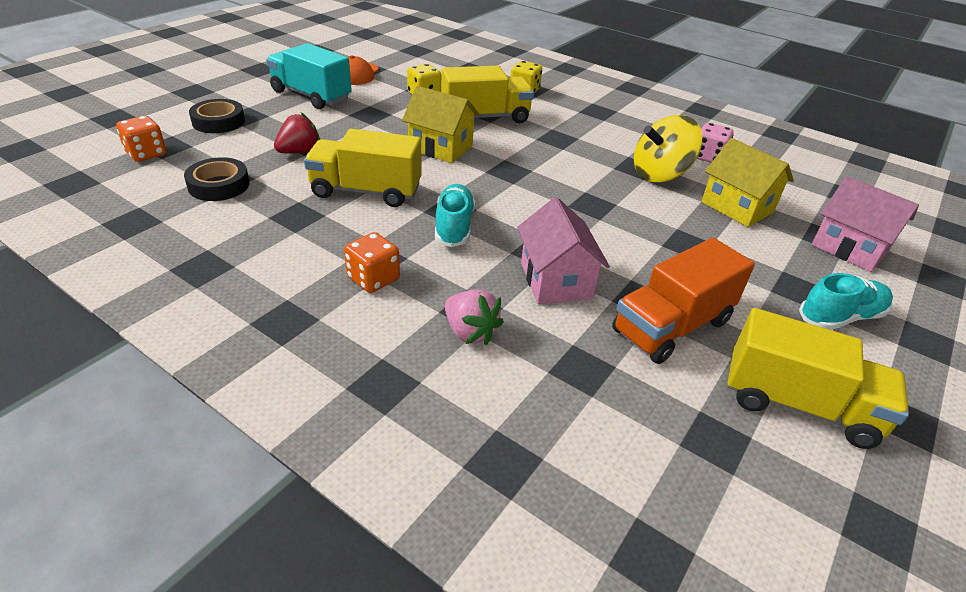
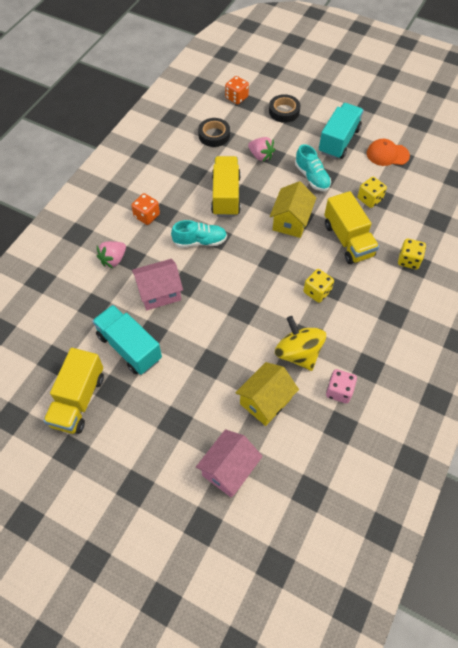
camera: 85 degrees right, 20 degrees up
(299, 152) = (261, 156): red strawberry -> pink strawberry
(564, 148) = (317, 292): none -> yellow dice
(672, 326) = (129, 347): orange truck -> turquoise truck
(840, 317) = (150, 441): turquoise shoe -> turquoise shoe (312, 177)

